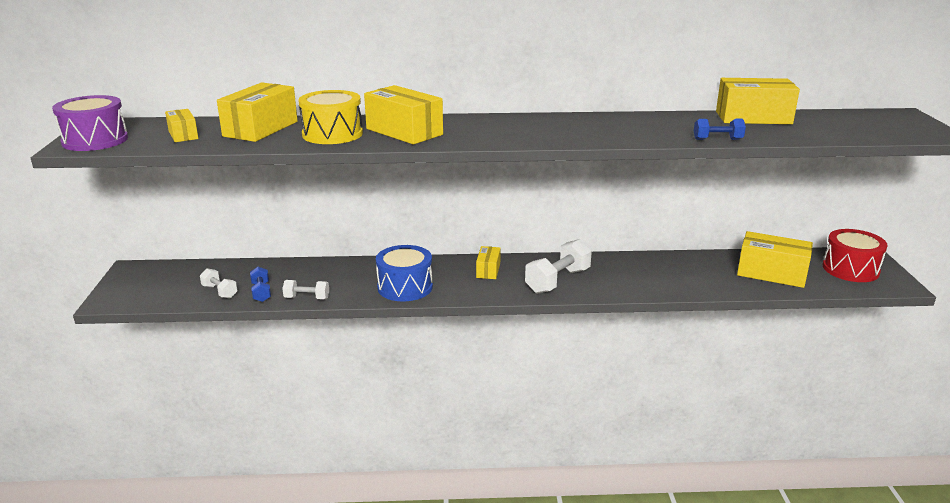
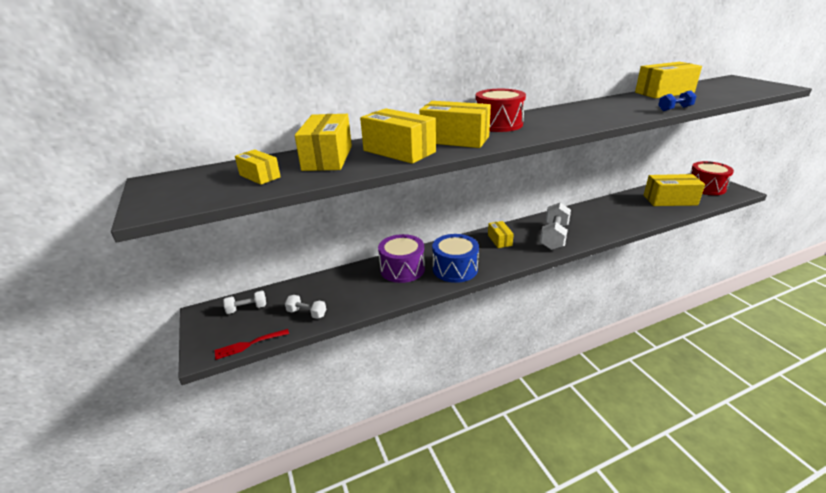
camera: 20 degrees left, 5 degrees up
(95, 140) = (170, 198): purple drum -> purple drum (402, 269)
(148, 304) = (249, 344): none -> red fork
(261, 292) = (344, 304): blue dumbbell -> none
(307, 298) = (388, 299): white dumbbell -> white dumbbell (247, 309)
(332, 134) = (399, 151): yellow drum -> yellow box
(477, 123) = (498, 124): none -> red drum

